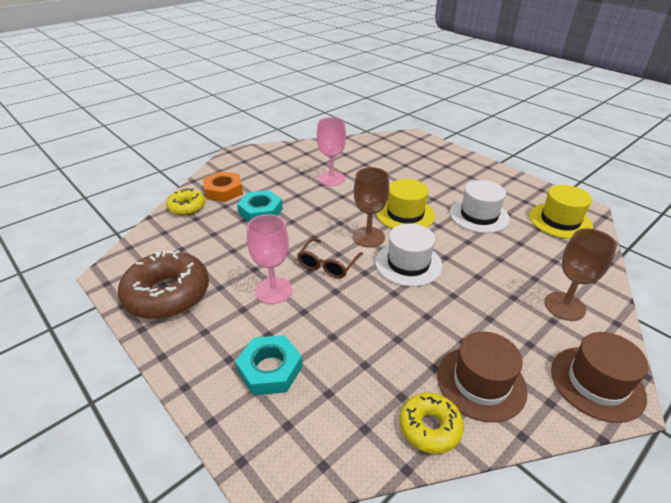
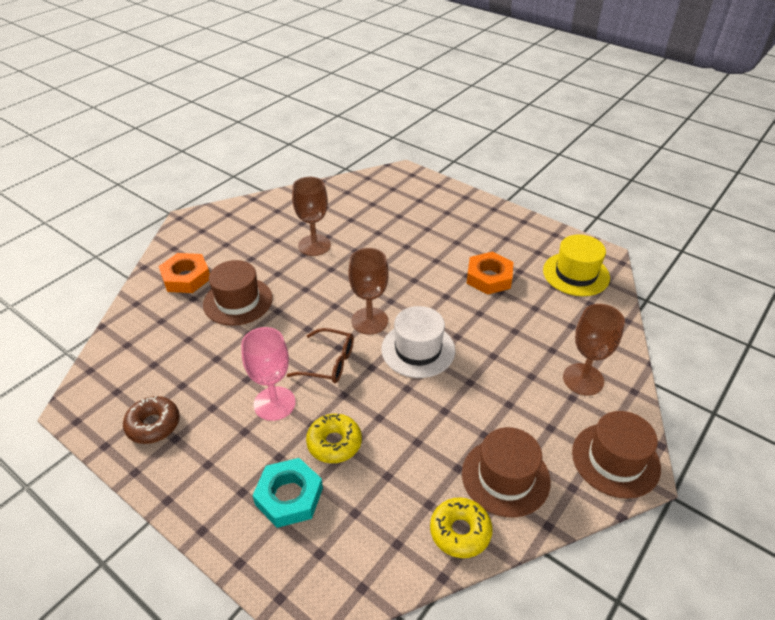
camera: 10 degrees left, 5 degrees up
(167, 294) = (153, 425): brown donut -> brown donut, size x0.56
(187, 207) = (146, 306): yellow donut -> yellow donut (334, 443)
(260, 211) = (238, 301): turquoise nut -> brown hat
(327, 265) = (329, 363): brown glasses -> brown glasses turned 90 degrees counterclockwise
(331, 179) = (314, 245): pink goblet -> brown goblet
(405, 214) = (407, 285): yellow hat -> none
(479, 215) = (489, 277): white hat -> orange nut

